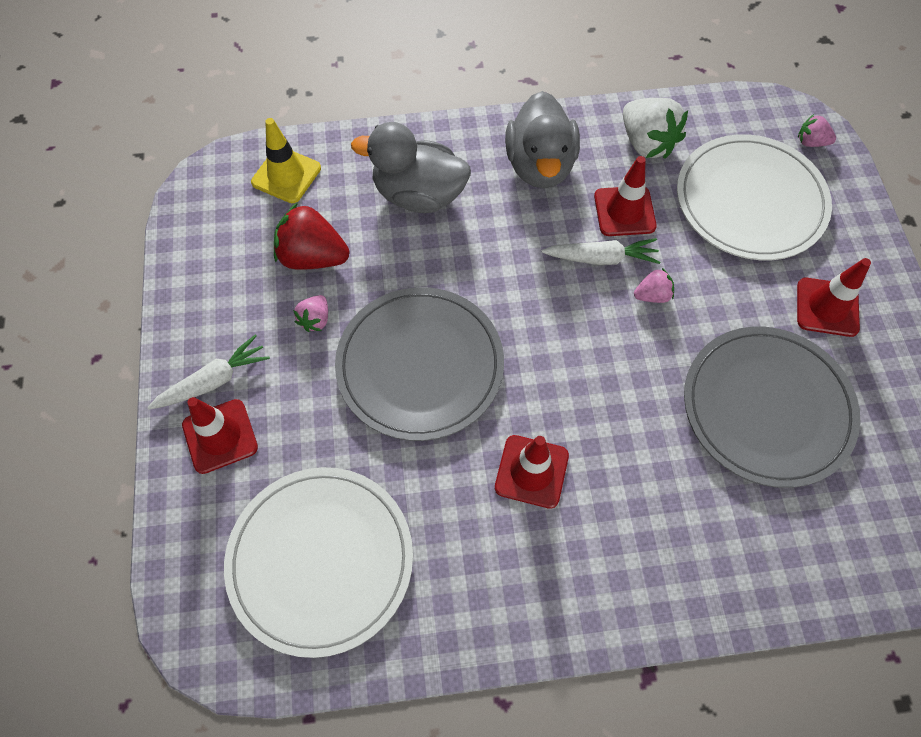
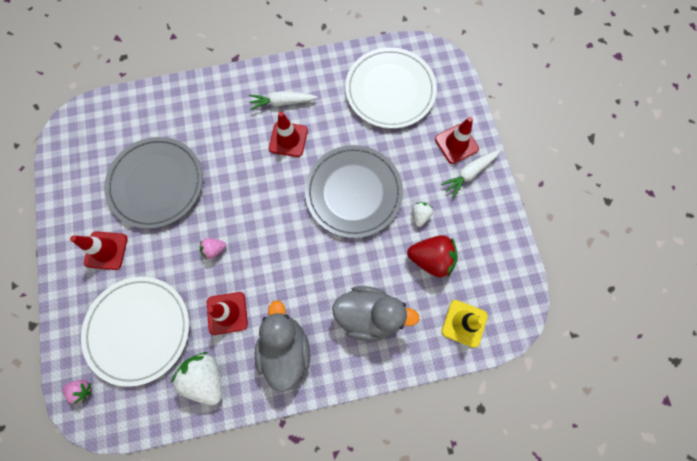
camera: 175 degrees right, 10 degrees up
(315, 320) = (420, 215): pink strawberry -> white strawberry
(601, 258) = (245, 274): white carrot -> white carrot (282, 103)

